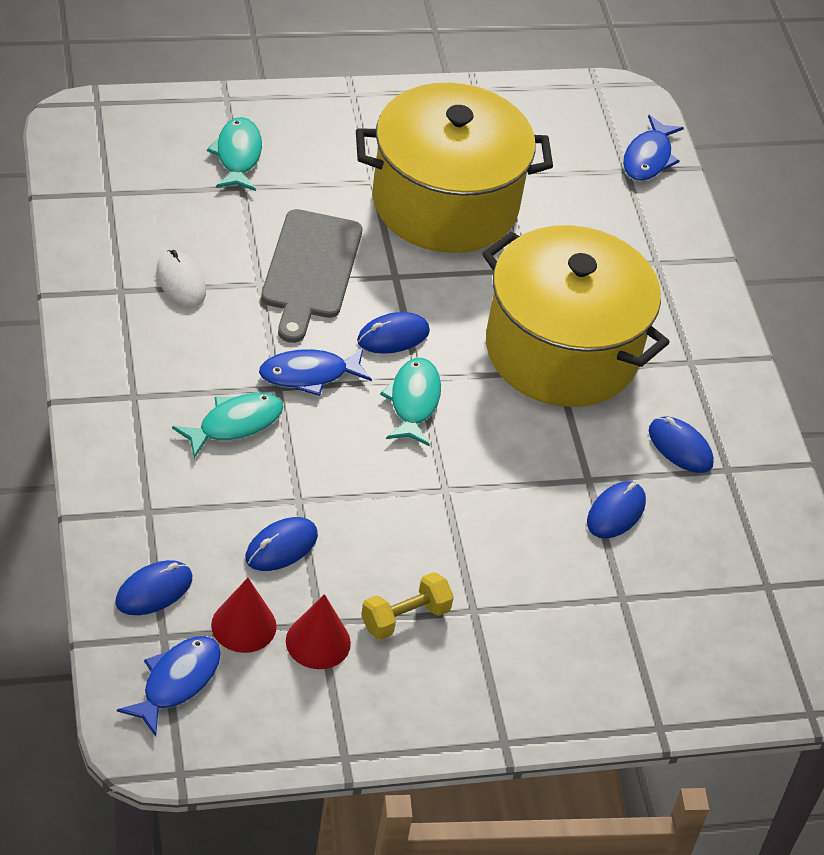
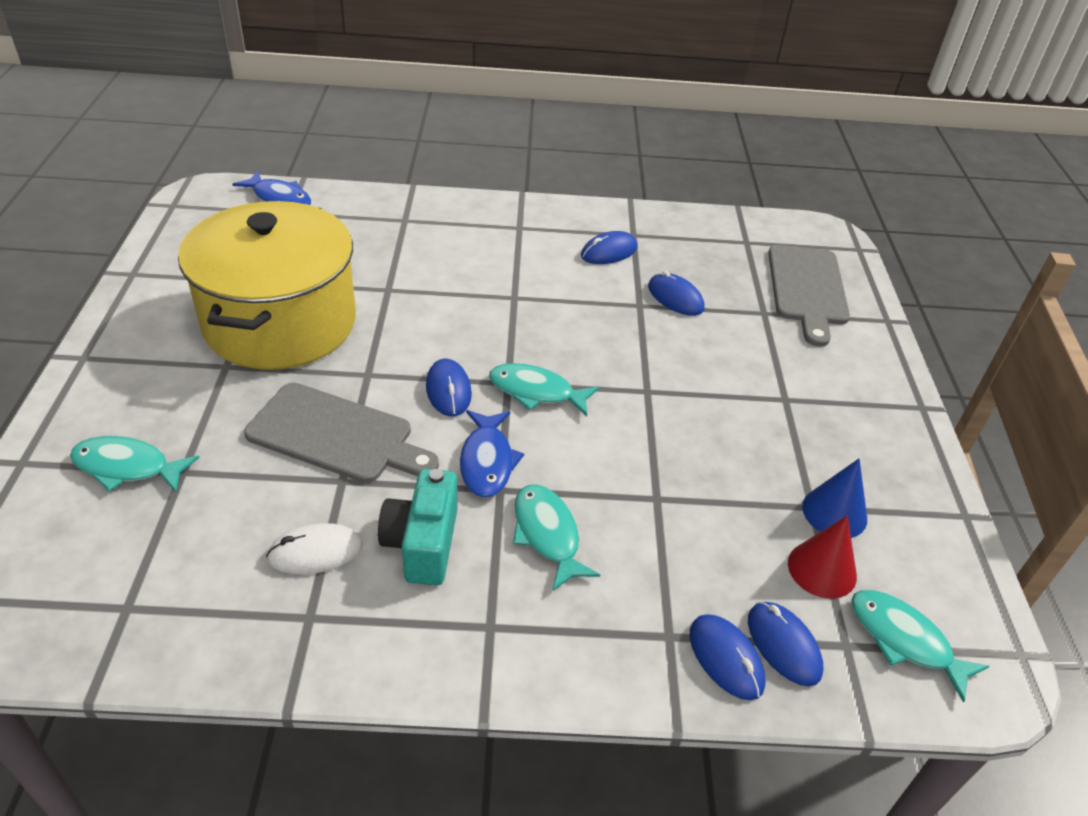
camera: 75 degrees left, 5 degrees down
(177, 682) = (904, 640): blue fish -> turquoise fish
(205, 344) = (422, 544): none -> turquoise camera
(281, 547) = (718, 522): blue mouse -> blue mouse (726, 658)
(318, 642) = (834, 512): red cone -> blue cone
(405, 617) = (798, 445): yellow dumbbell -> none
(561, 351) = (492, 290): yellow pot -> none
(691, 646) = (807, 289): none -> grey cutting board

